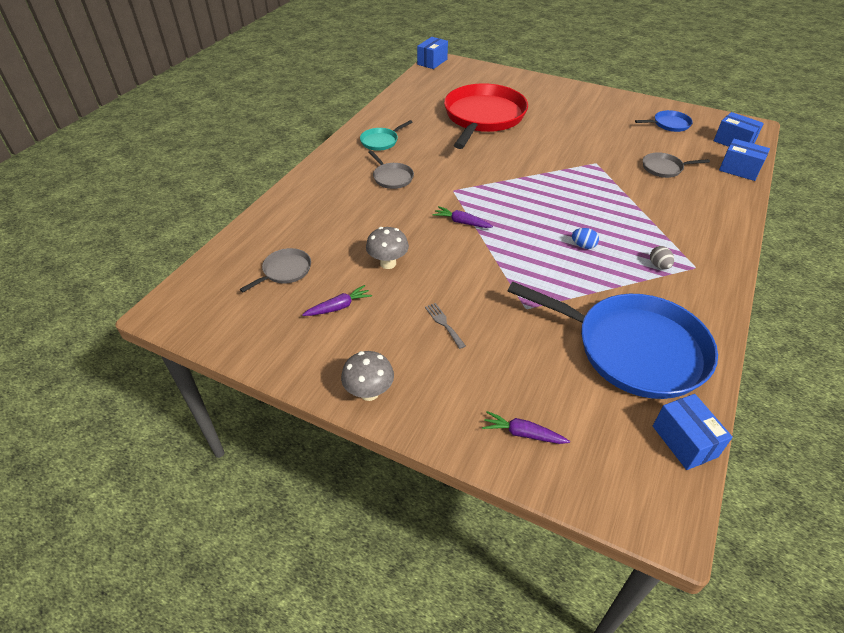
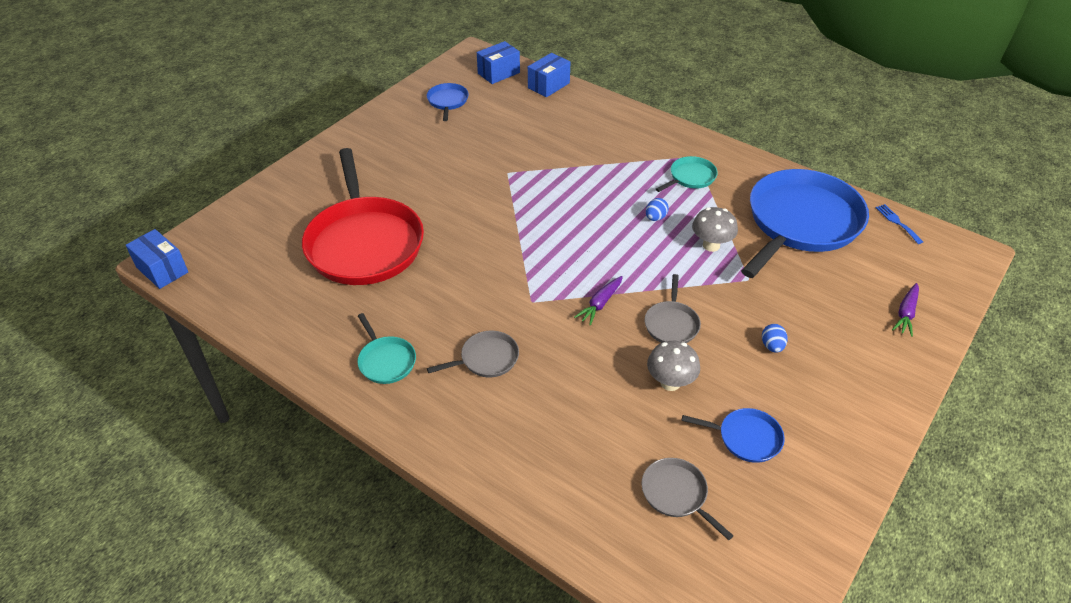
camera: 80 degrees left, 0 degrees up
(339, 307) = (746, 438): purple carrot -> blue pan
(369, 392) = (873, 420): grey mushroom -> grey mushroom (711, 245)
(444, 323) = (772, 346): grey fork -> blue egg
(483, 117) = (364, 243): red pan -> red pan turned 135 degrees counterclockwise
(659, 265) = (690, 177): grey egg -> turquoise pan
(664, 168) = (532, 129): grey pan -> grey pan (671, 324)
(684, 441) = (897, 222): blue box -> blue fork

